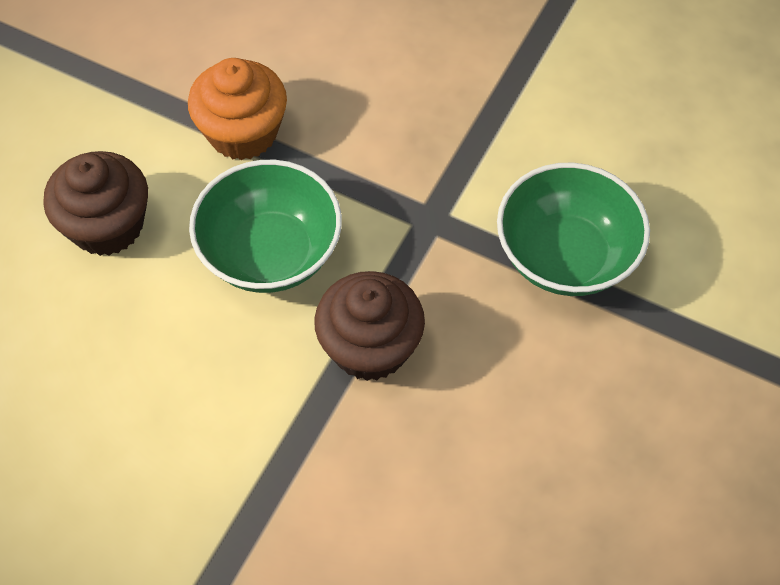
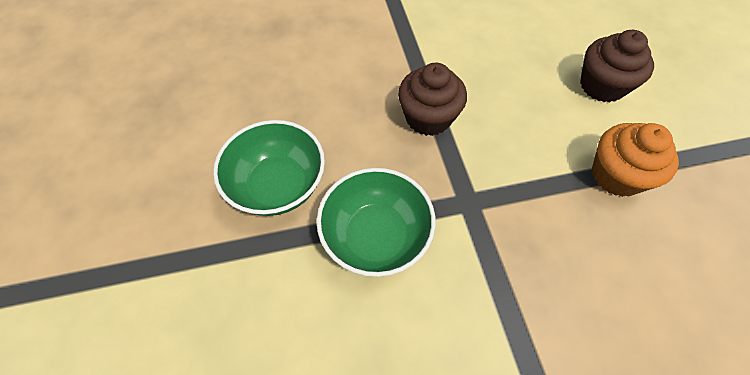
camera: 140 degrees right, 0 degrees up
(270, 253) = (521, 125): green bowl -> green bowl (278, 185)

